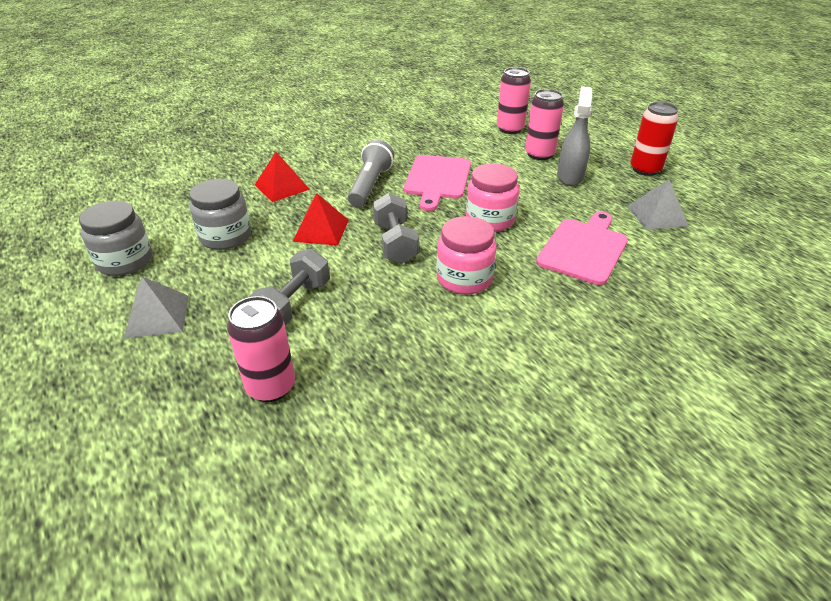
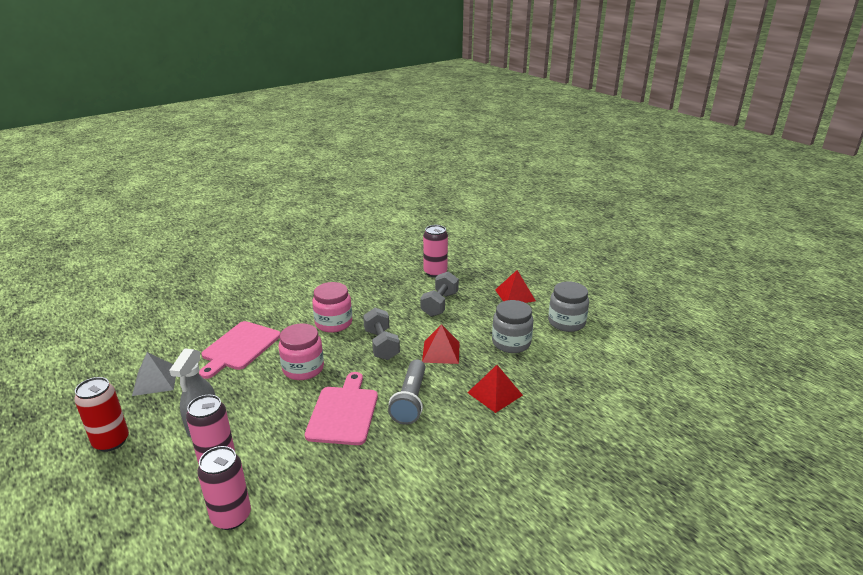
camera: 175 degrees right, 10 degrees down
(157, 316) = (515, 295): grey pyramid -> red pyramid

